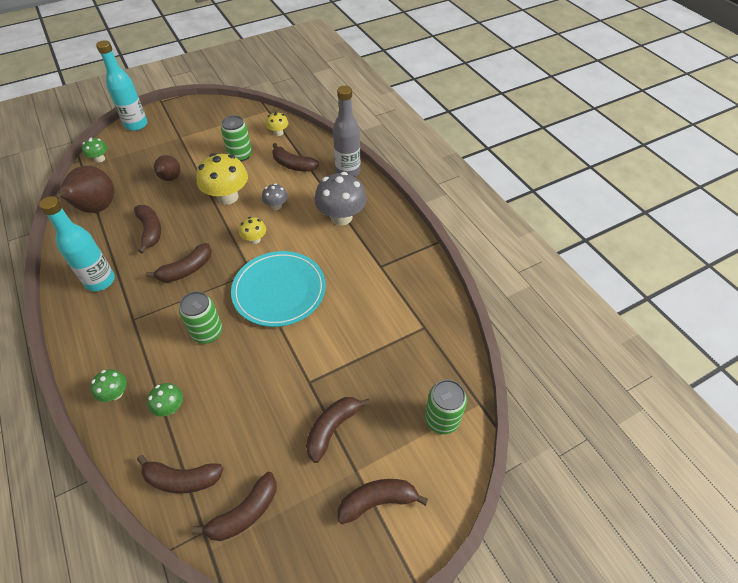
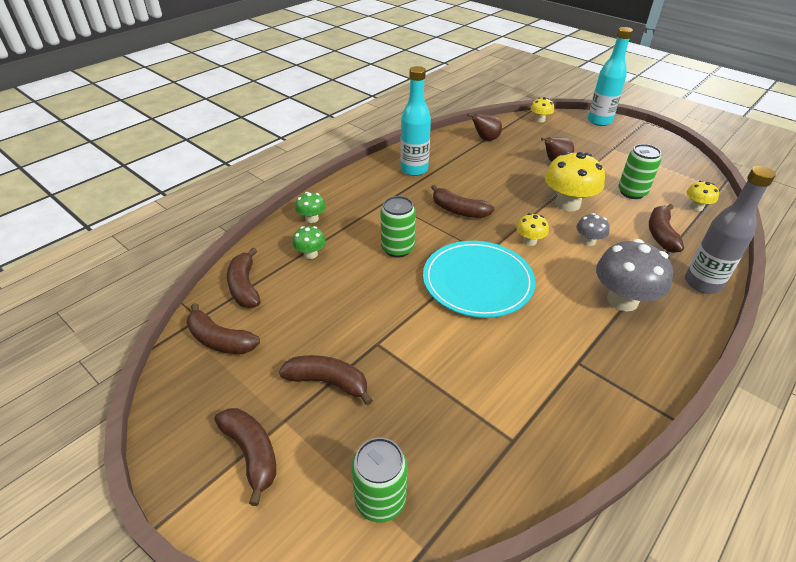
camera: 70 degrees right, 10 degrees down
(96, 209) = (485, 139): brown pear -> brown pear, size x0.58
(99, 159) = (540, 120): green mushroom -> yellow mushroom
(150, 231) = (486, 174): brown banana -> none

